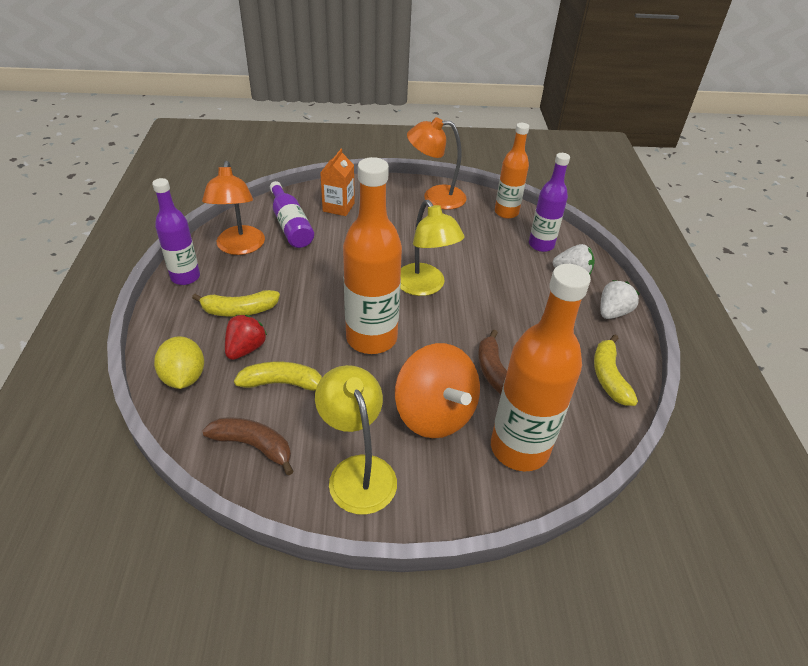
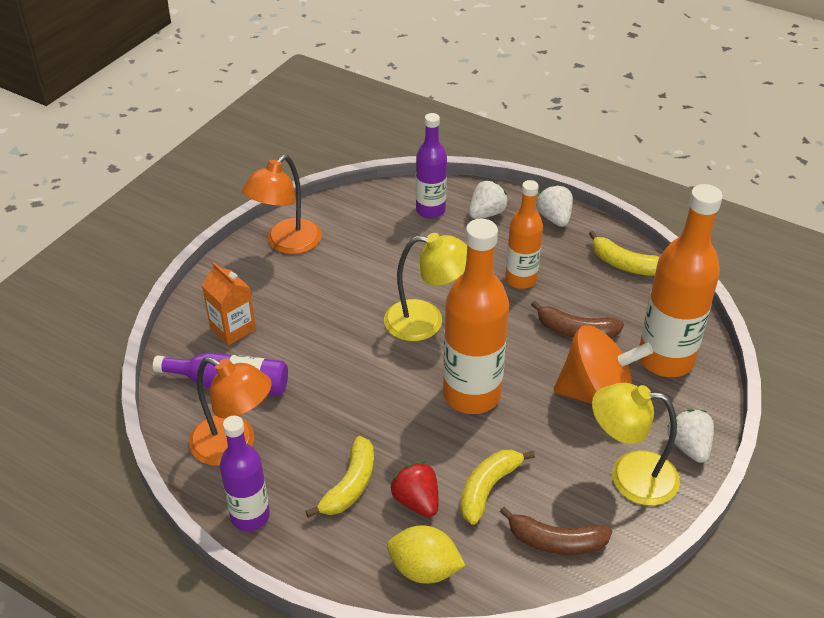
camera: 55 degrees left, 0 degrees up
(253, 446) = (556, 541): brown banana -> brown banana turned 135 degrees counterclockwise
(425, 505) = (688, 446): none -> white strawberry
(506, 212) = (360, 206): orange bottle -> orange bottle (521, 279)

